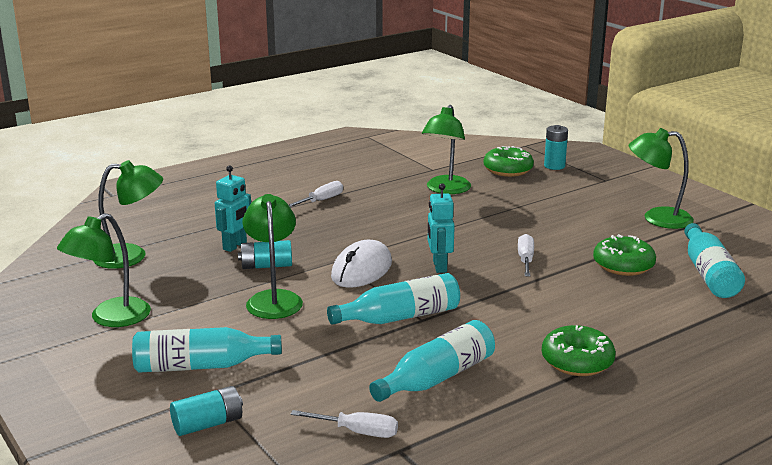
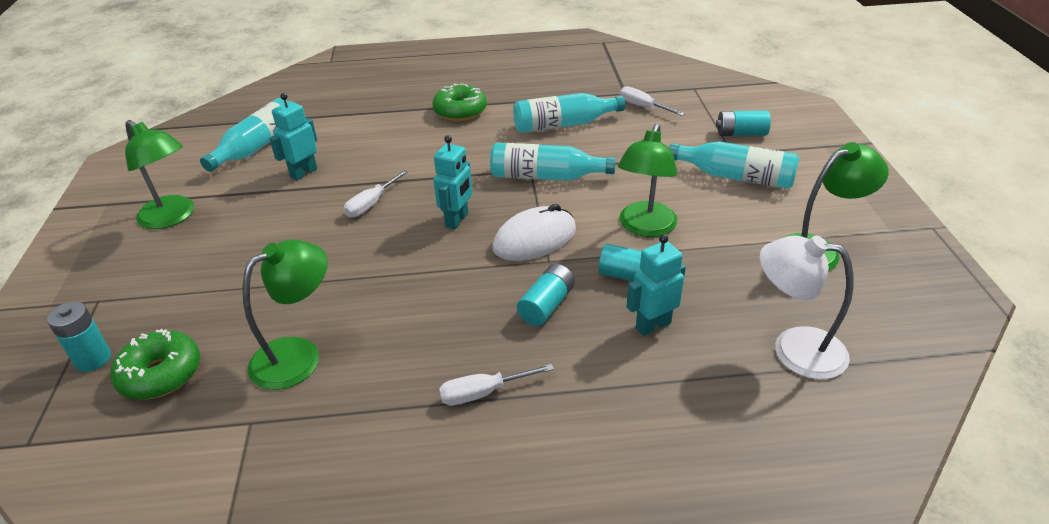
camera: 150 degrees left, 15 degrees up
(131, 256) = (794, 349): green lamp -> white lamp
(317, 239) = (546, 305): none -> turquoise battery
(623, 265) = (303, 173): green donut -> turquoise robot

